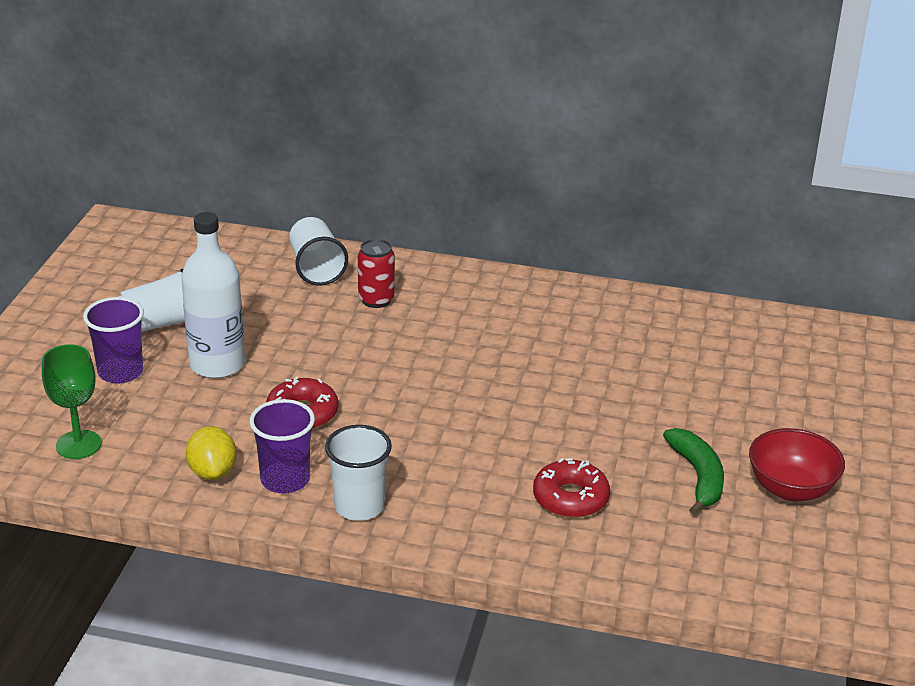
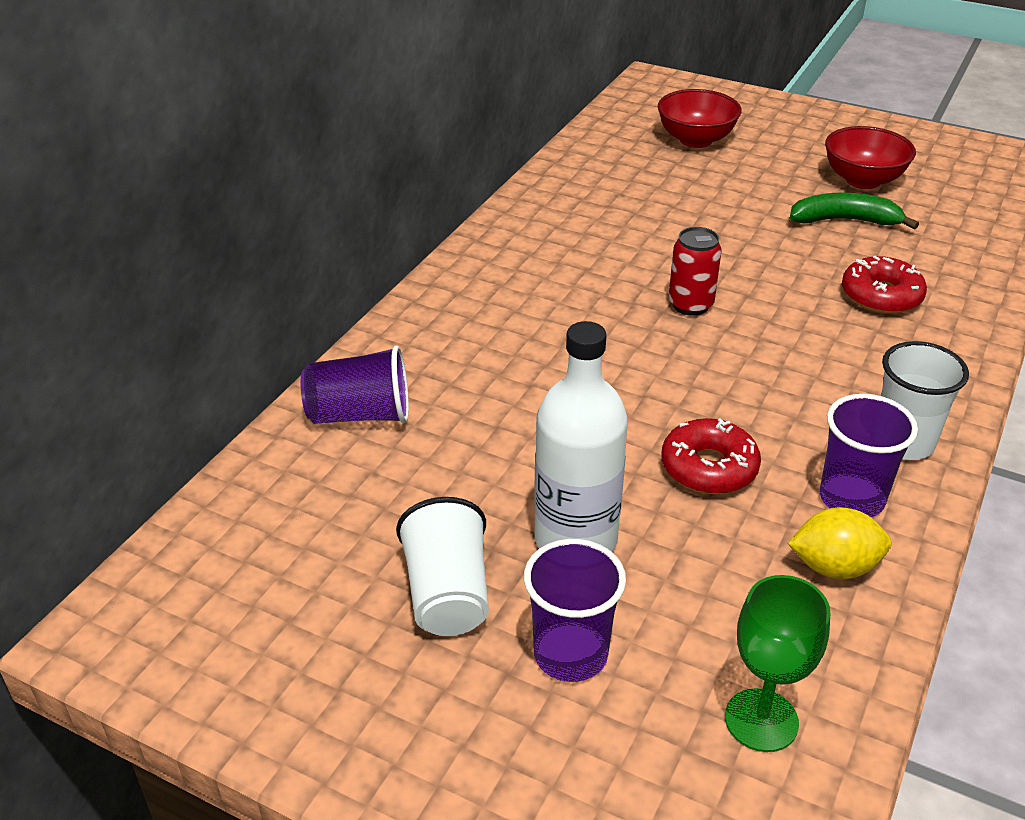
camera: 75 degrees left, 5 degrees up
(316, 268) = (360, 415): white cup -> purple cup
(376, 300) = (463, 372): red can -> red can (690, 305)
(807, 378) = (695, 140): none -> red bowl

